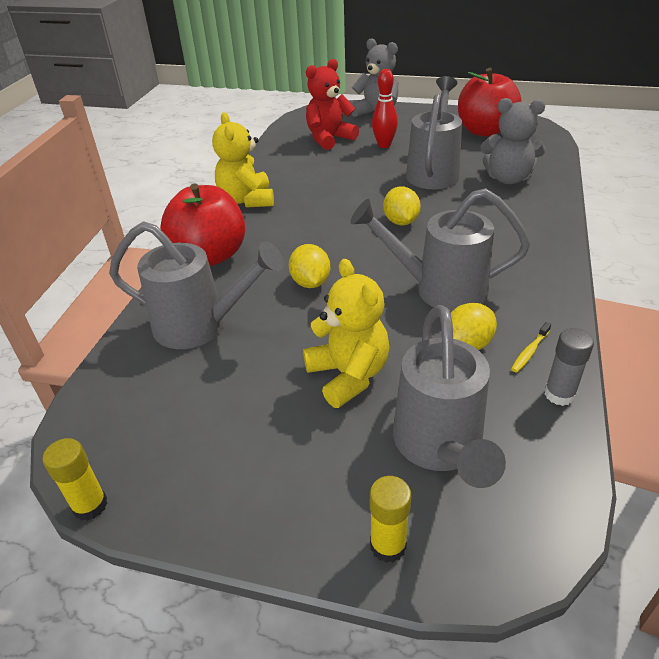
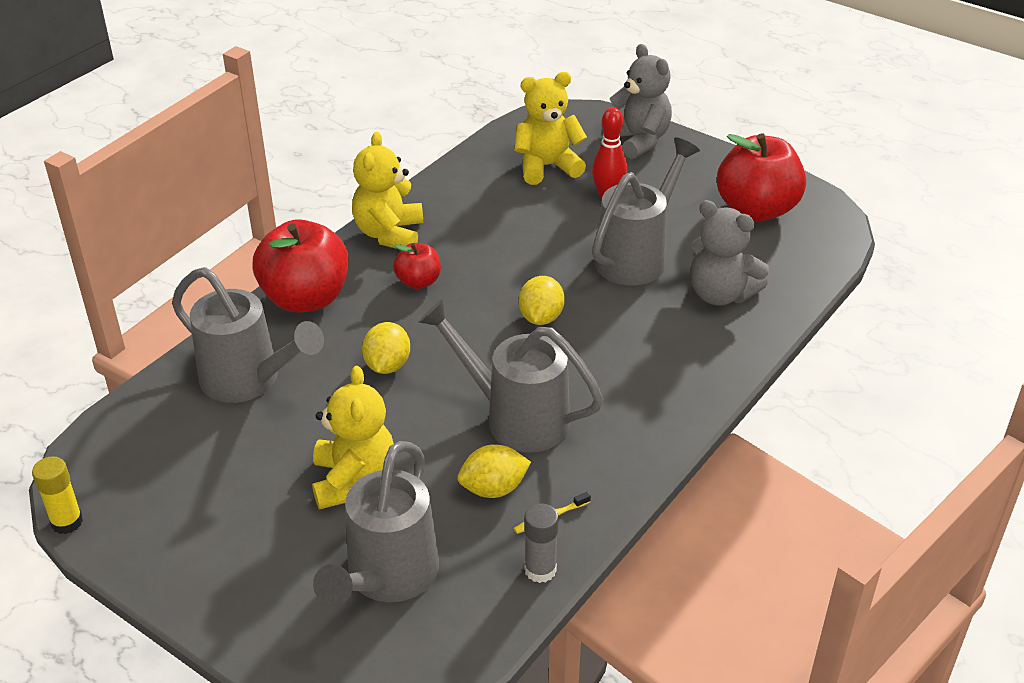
camera: 20 degrees right, 0 degrees up
(292, 223) = (418, 282): none -> red apple
(329, 139) = (547, 167): red teddy bear -> yellow teddy bear
(388, 545) = (281, 641): yellow glue stick -> none

